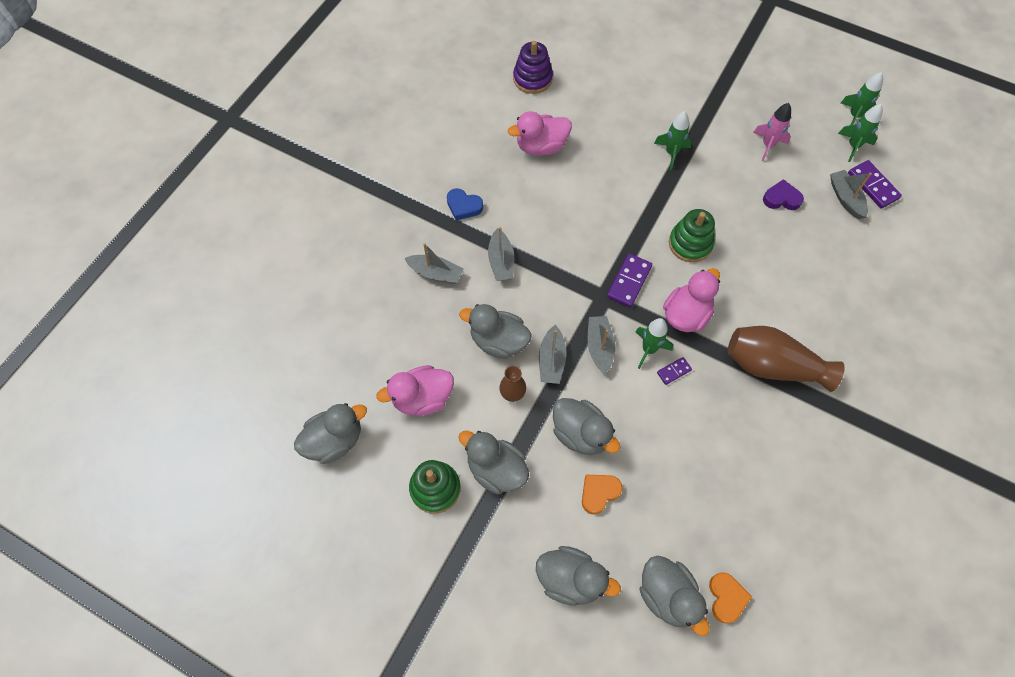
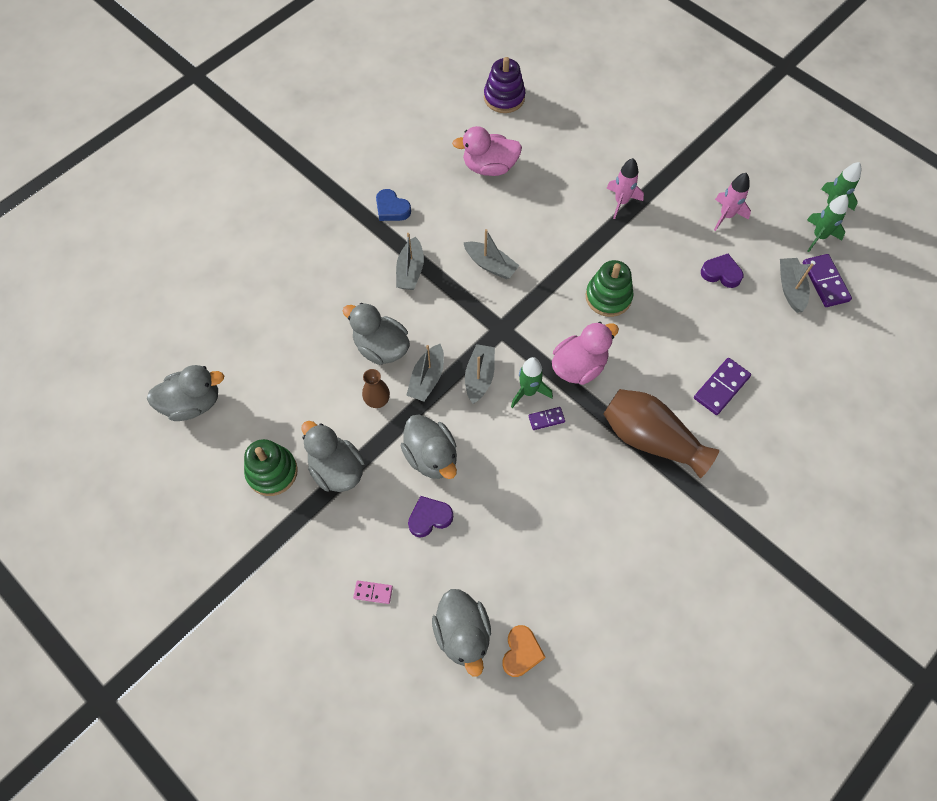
camera: 15 degrees right, 0 degrees up
(422, 398) = (289, 384): pink duck -> none
(435, 273) = (342, 267): grey boat -> grey boat (490, 265)
(571, 579) = (373, 592): grey duck -> pink domino
(599, 493) = (429, 518): orange heart -> purple heart
(629, 281) = (532, 320): purple domino -> purple domino (721, 387)
(671, 153) = (621, 202): green rocket -> pink rocket

